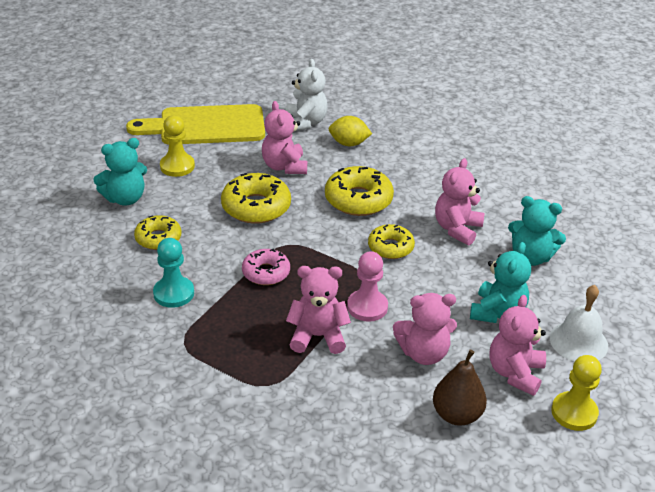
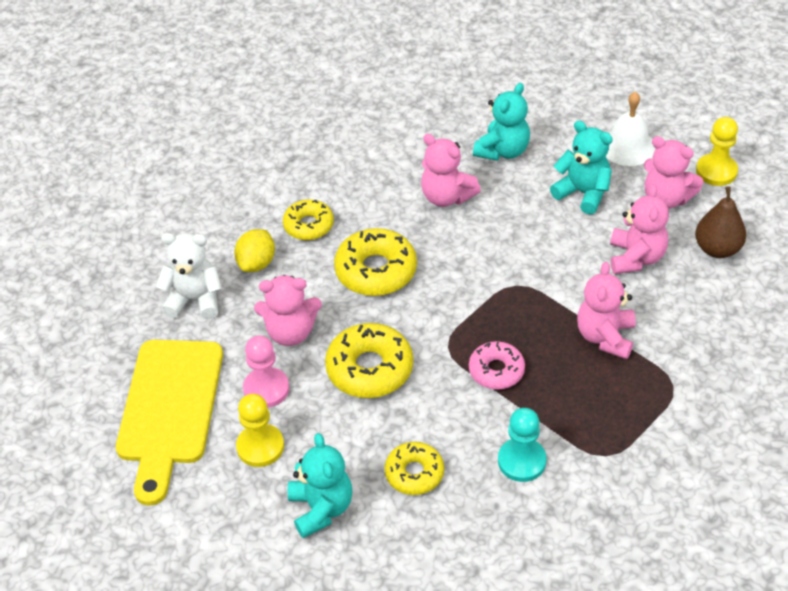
camera: 75 degrees left, 10 degrees up
(367, 307) = (564, 290): pink pawn -> pink pawn (266, 389)
(390, 247) = (469, 256): yellow donut -> yellow donut (308, 225)

